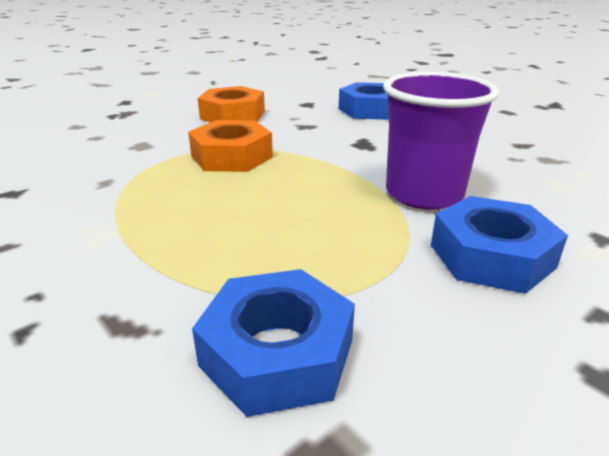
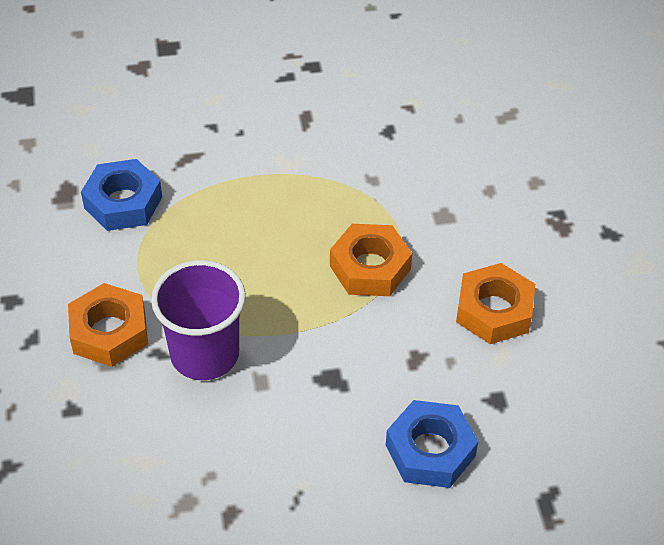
camera: 120 degrees right, 20 degrees up
(491, 256) = (109, 332): blue nut -> orange nut

